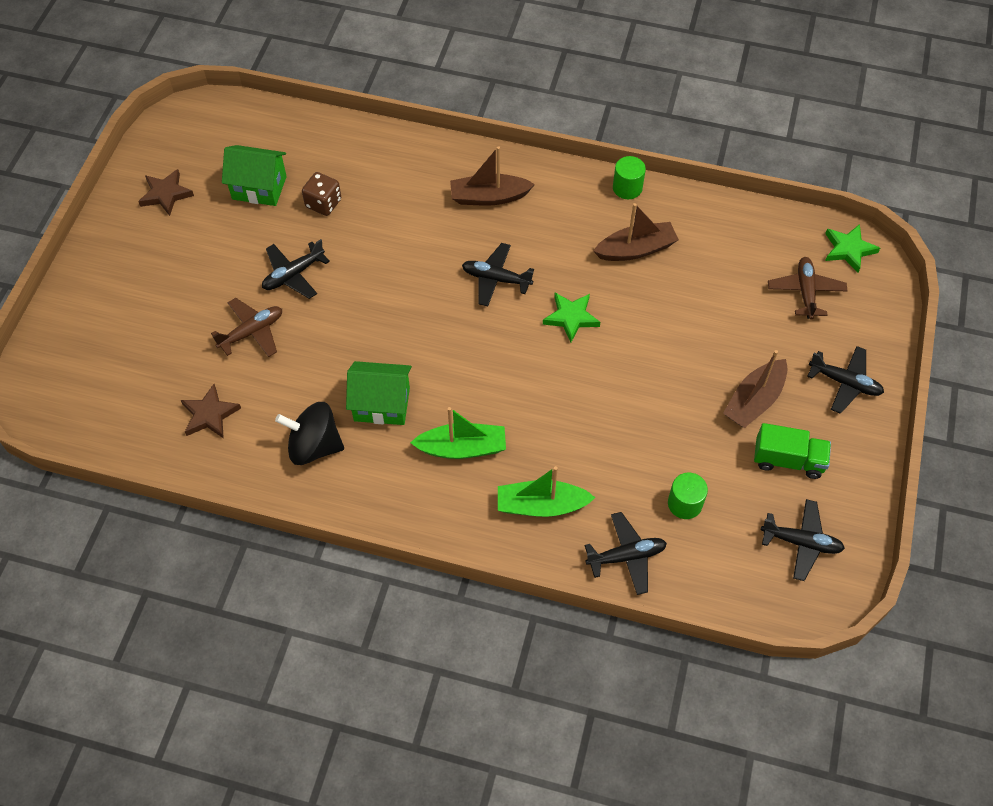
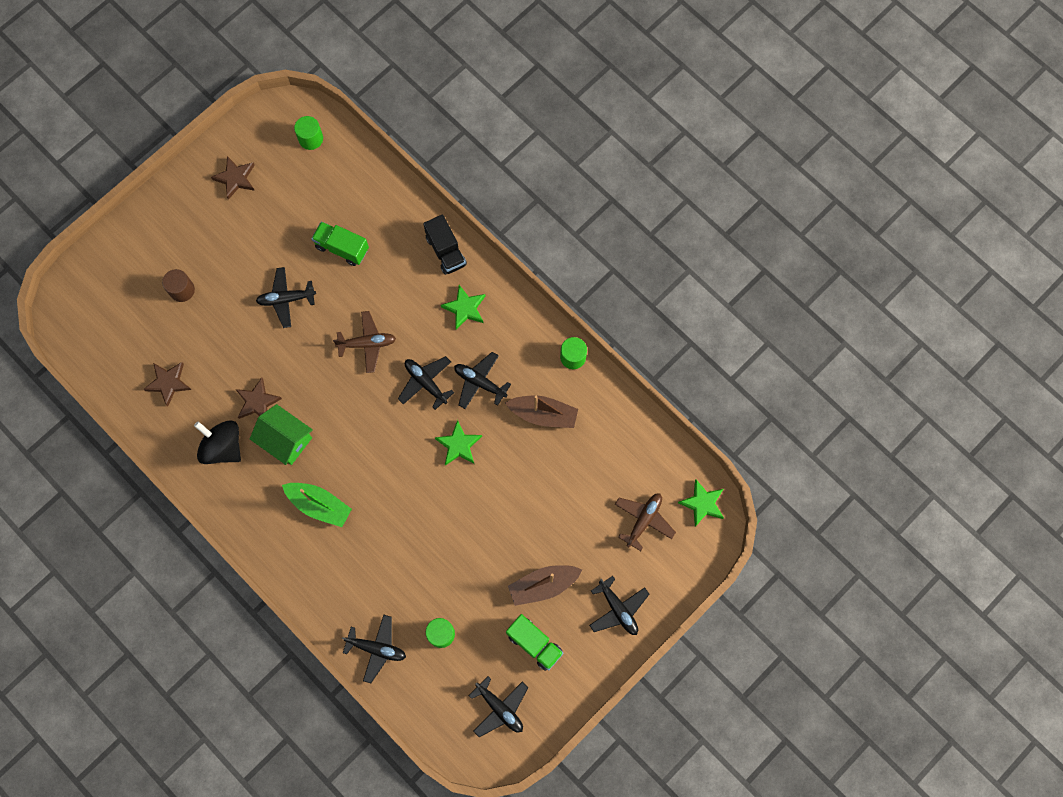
camera: 30 degrees right, 15 degrees up
(169, 320) = (182, 290): none -> brown cylinder
(226, 127) = (311, 138): none -> green cylinder
(252, 332) = (231, 332): brown plane -> brown plane (367, 344)
(259, 188) = (304, 208): green house -> none
(323, 203) = (342, 248): brown dice -> green truck
(325, 383) = (257, 402): none -> brown star
(434, 158) = (446, 251): none -> black truck
(489, 197) = (465, 308): brown boat -> green star
(541, 505) = (345, 579): green boat -> none
(551, 252) = (480, 382): none -> black plane

